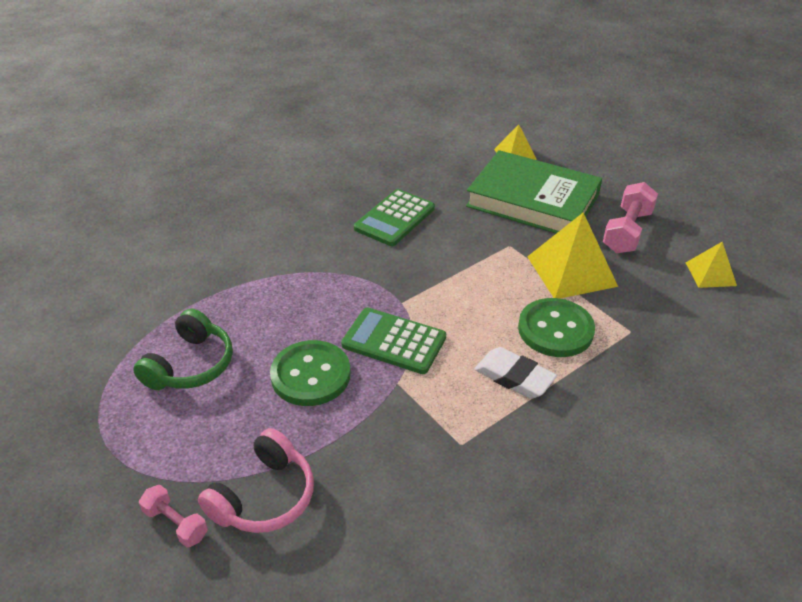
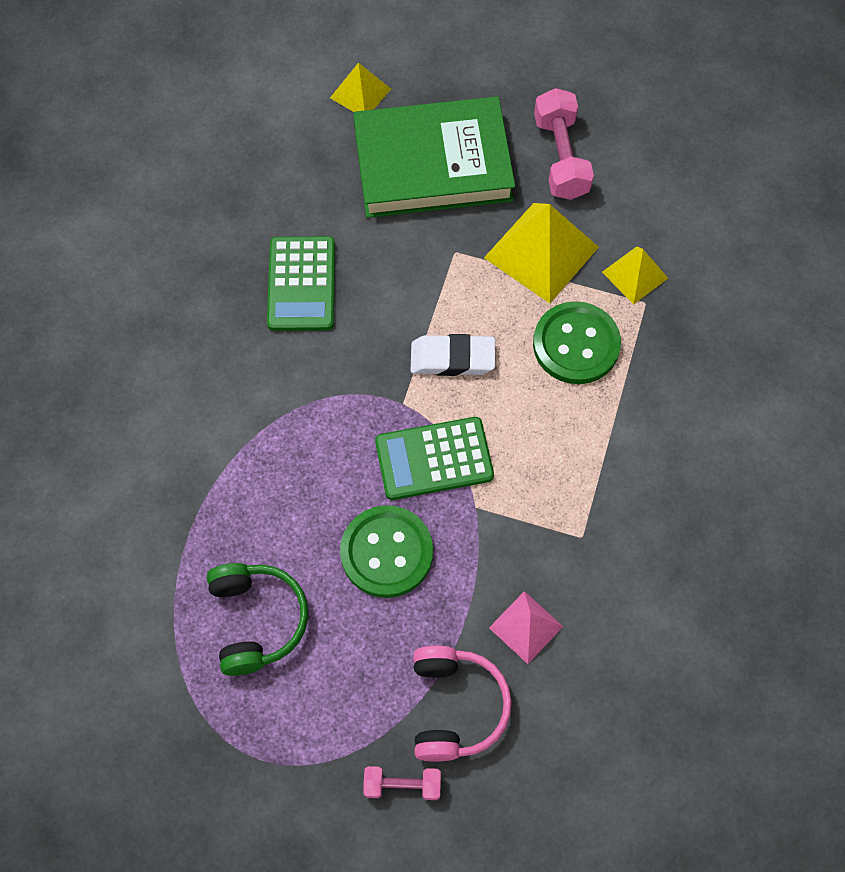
camera: 35 degrees left, 25 degrees up
(365, 477) = (526, 627): none -> pink pyramid
(514, 377) = (576, 429): white eraser -> white eraser (452, 359)
(710, 274) = (675, 174): yellow pyramid -> yellow pyramid (634, 275)

